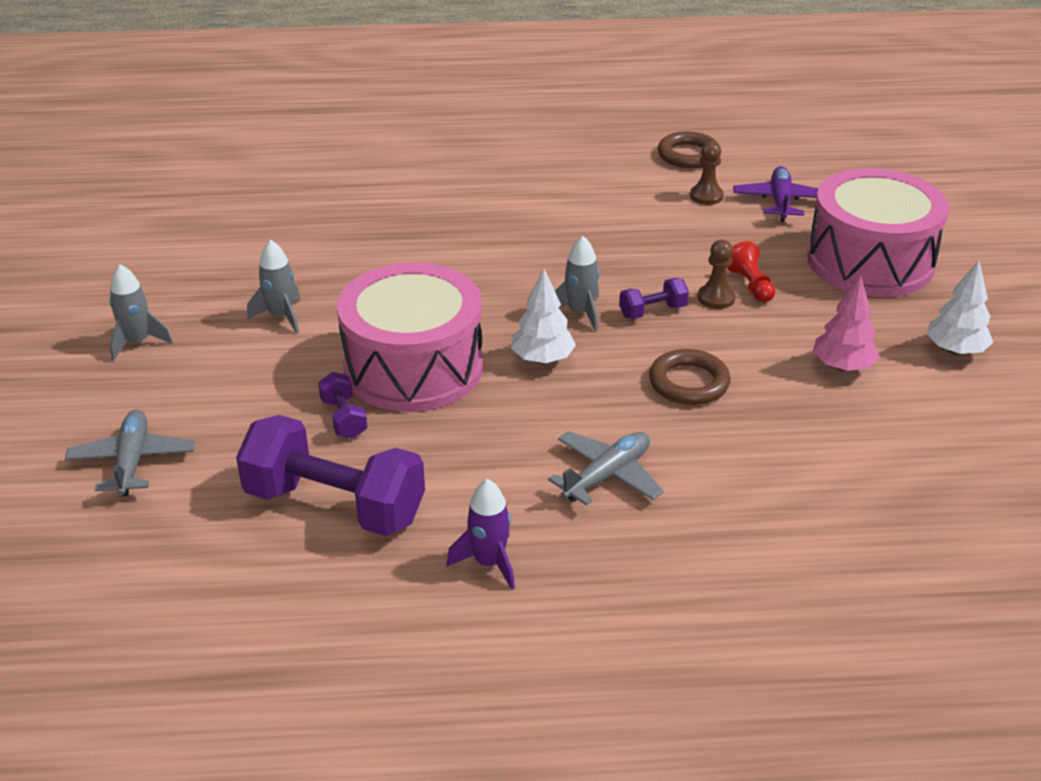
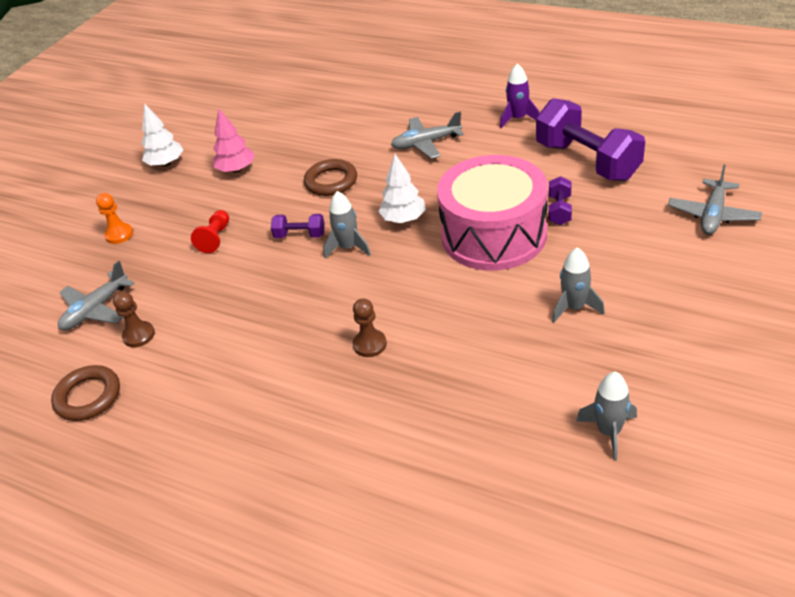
camera: 145 degrees left, 5 degrees up
(138, 342) = (704, 315): grey rocket -> grey rocket (608, 432)
(716, 298) = (249, 234): brown pawn -> brown pawn (370, 344)
(780, 202) = (96, 309): purple plane -> grey plane
(870, 262) = (119, 234): pink drum -> orange pawn

